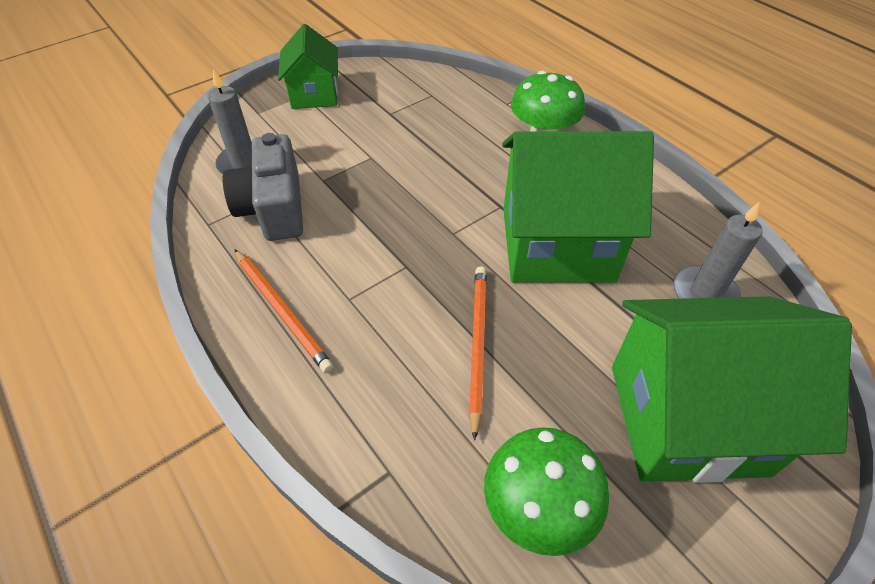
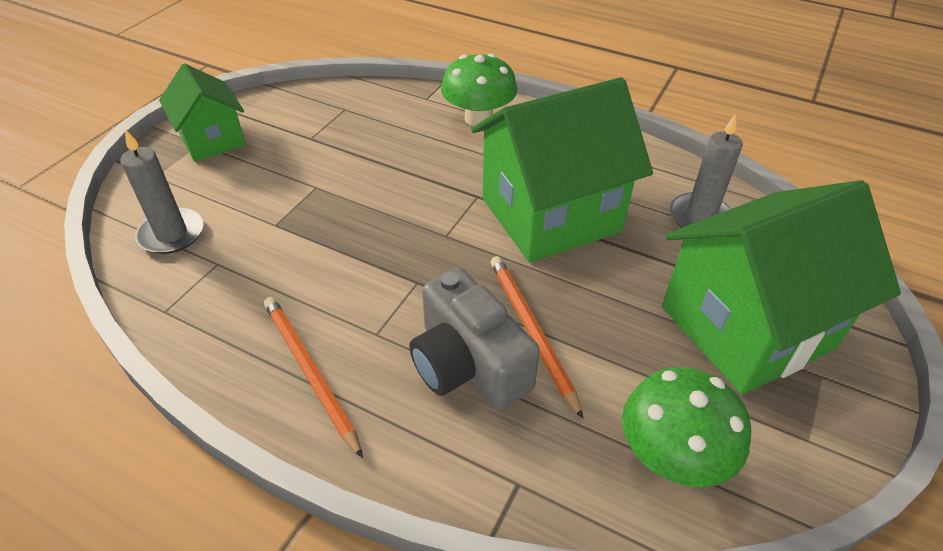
camera: 25 degrees left, 5 degrees down
(273, 208) = (235, 270): grey camera -> grey camera (468, 364)
(282, 311) = (310, 372): orange pencil -> orange pencil turned 150 degrees counterclockwise

